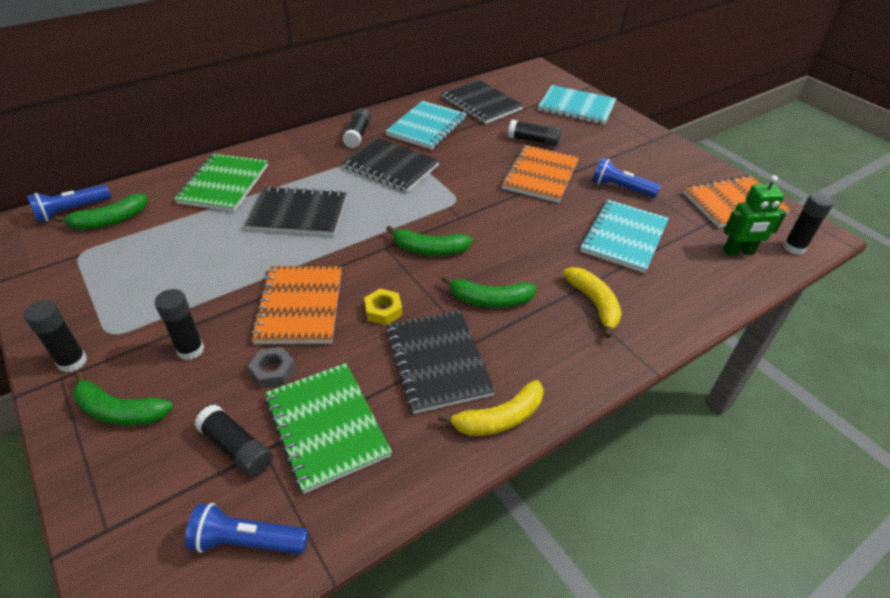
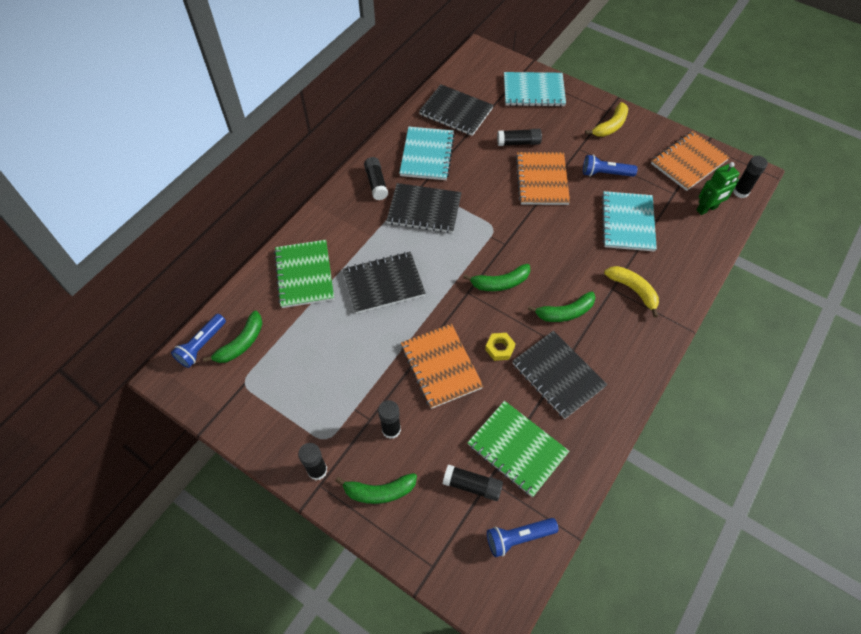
camera: 20 degrees left, 15 degrees up
(273, 371) = (457, 424): grey nut -> none
(499, 418) = (616, 401): yellow banana -> yellow banana (610, 126)

